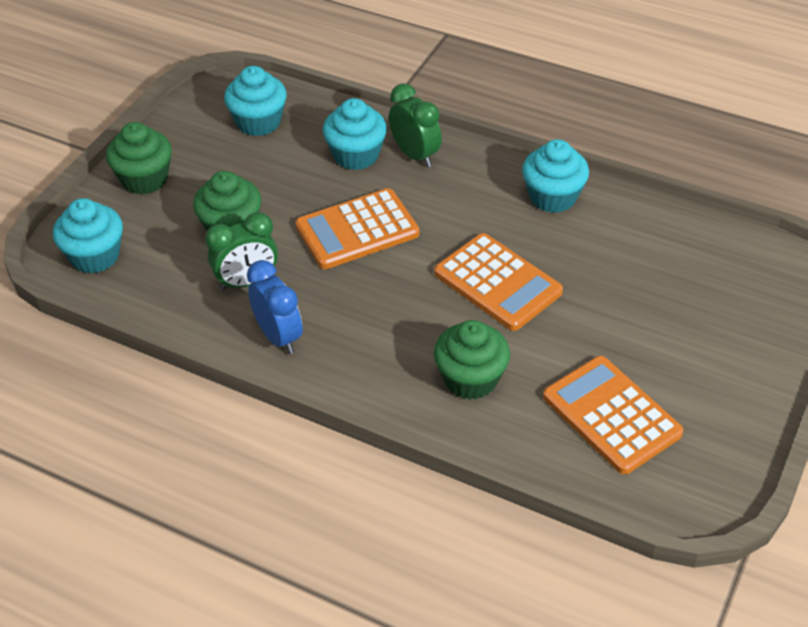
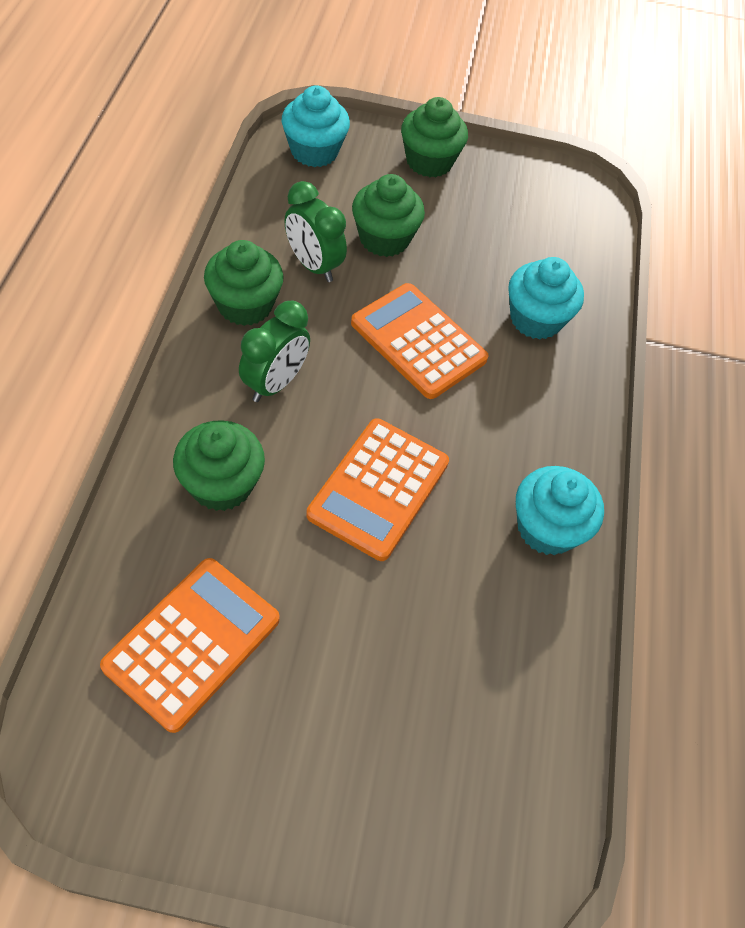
camera: 65 degrees right, 10 degrees up
(258, 122) = (550, 228): turquoise cupcake -> none
(279, 337) = (245, 305): blue clock -> green cupcake
(415, 155) = (560, 373): green clock -> green clock (275, 383)

